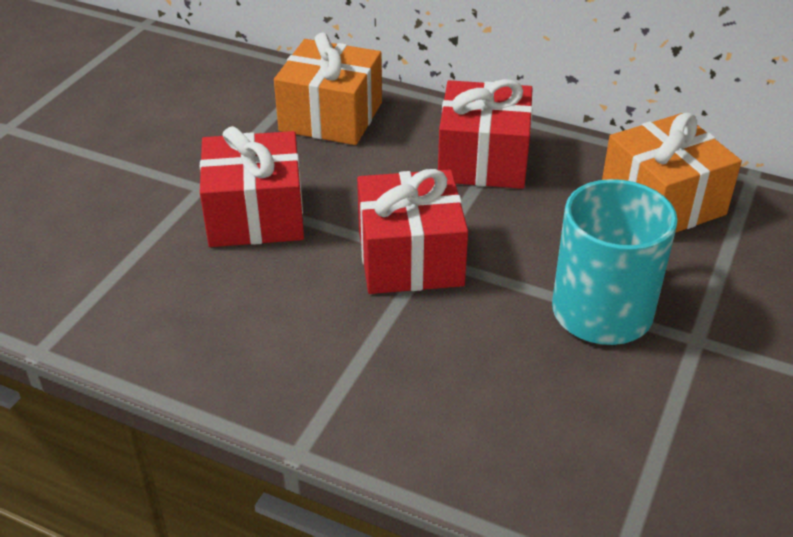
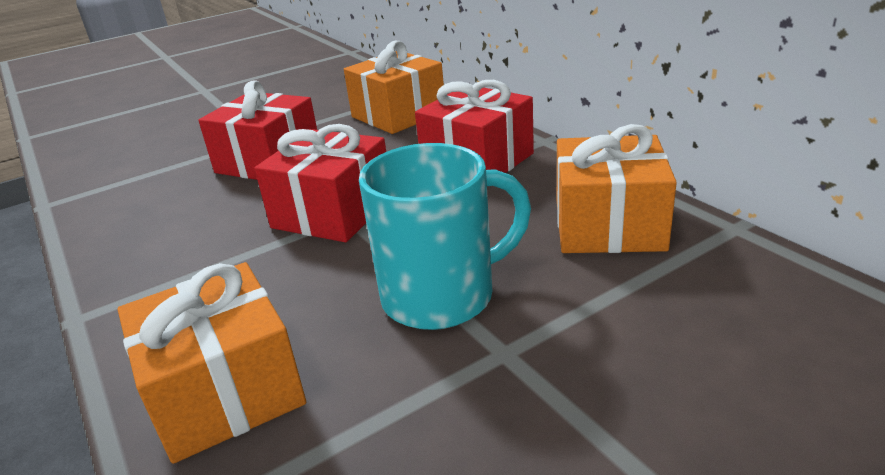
camera: 35 degrees right, 10 degrees down
(531, 452) = (225, 391): none -> orange gift

